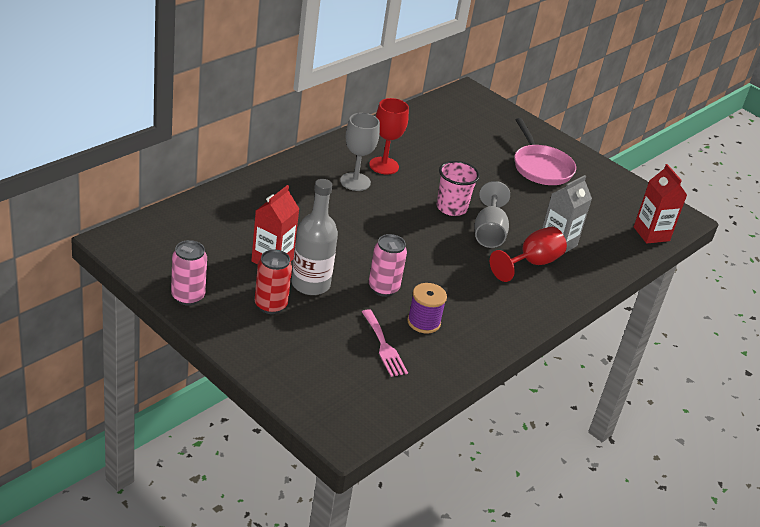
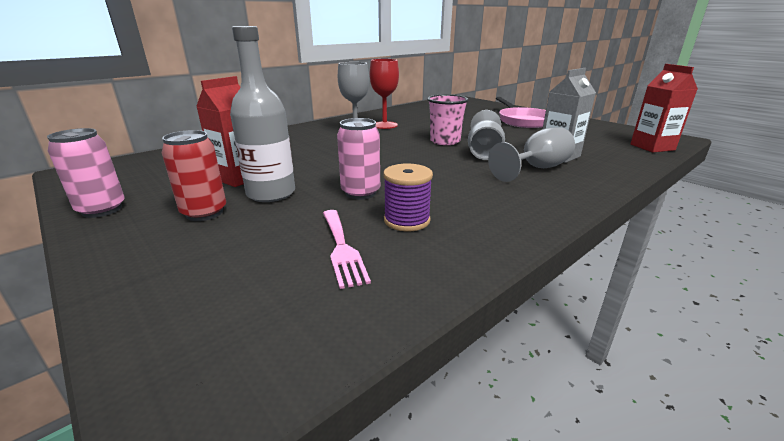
camera: 10 degrees right, 10 degrees down
(532, 263) = (536, 169): red goblet -> grey goblet

